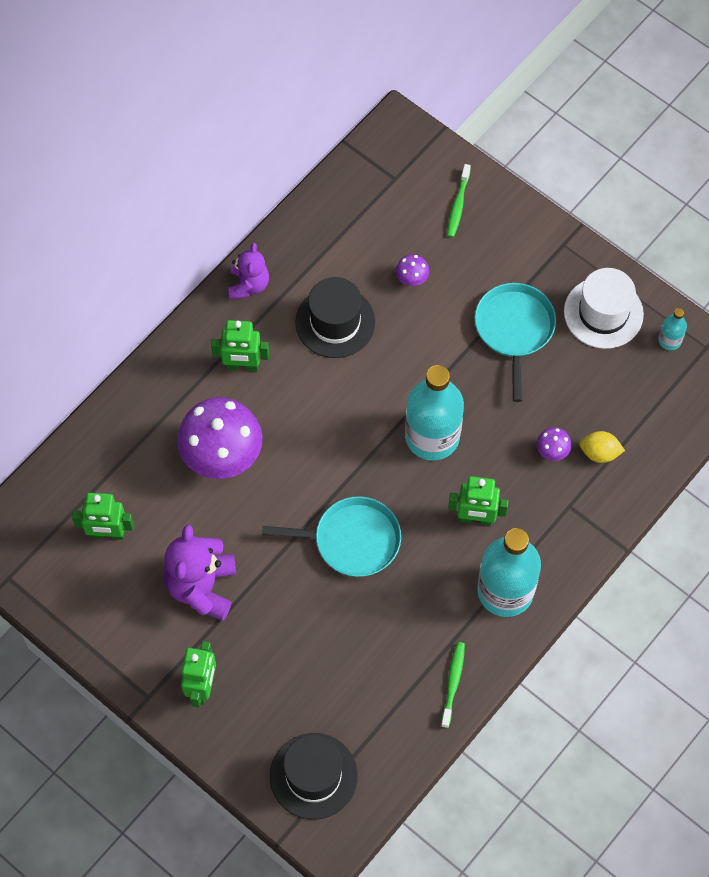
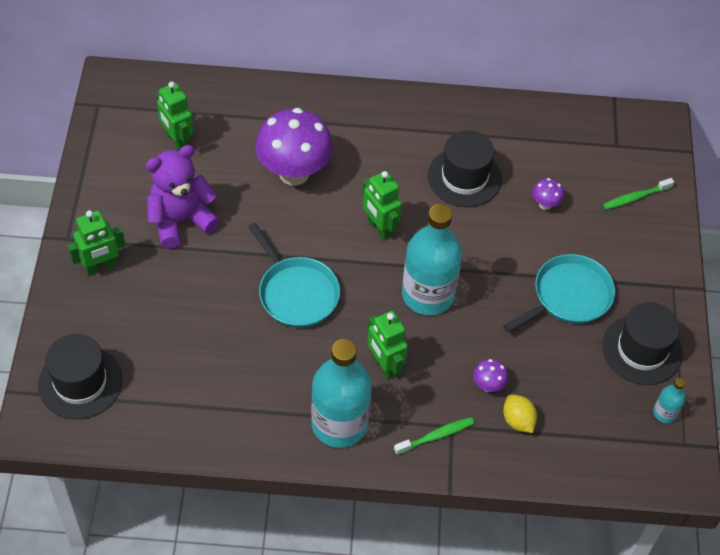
camera: 50 degrees right, 10 degrees down
(242, 366) = (377, 142): green robot -> green robot (379, 228)
(248, 285) = (444, 109): purple teddy bear -> none
(453, 683) = (230, 433): green toothbrush -> green toothbrush (436, 436)
(603, 313) = (642, 350): white hat -> black hat

